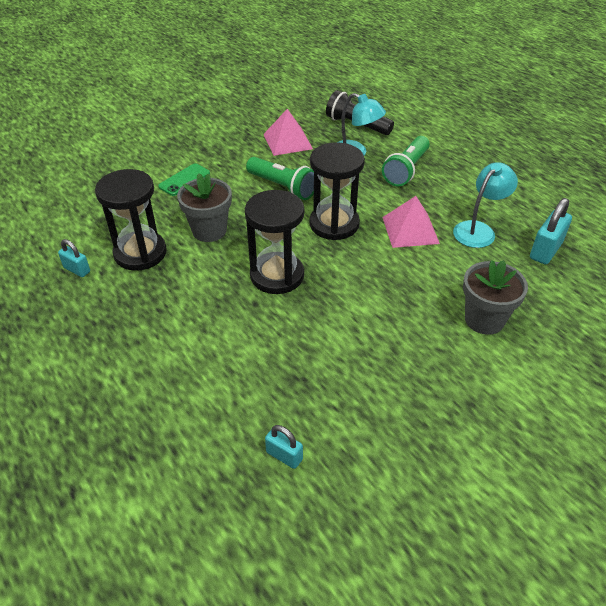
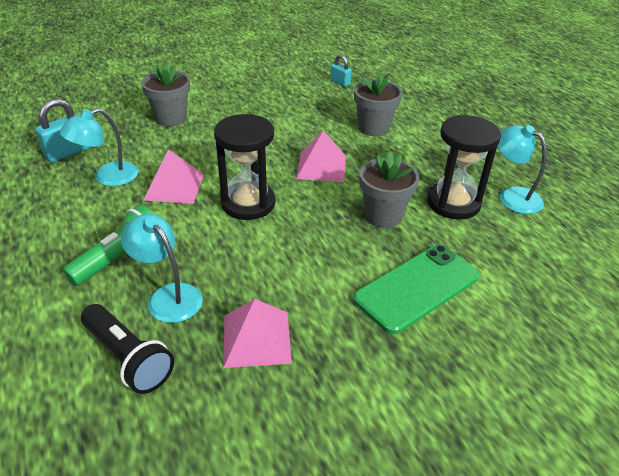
camera: 170 degrees left, 5 degrees down
(77, 270) = (512, 196): turquoise padlock -> turquoise lamp
(184, 180) = (417, 288): green phone -> green phone, size x1.83
(222, 349) = (373, 128): none -> grey flower pot
(277, 275) = (321, 167): black hourglass -> pink pyramid
(283, 187) = (289, 256): green flashlight -> none

